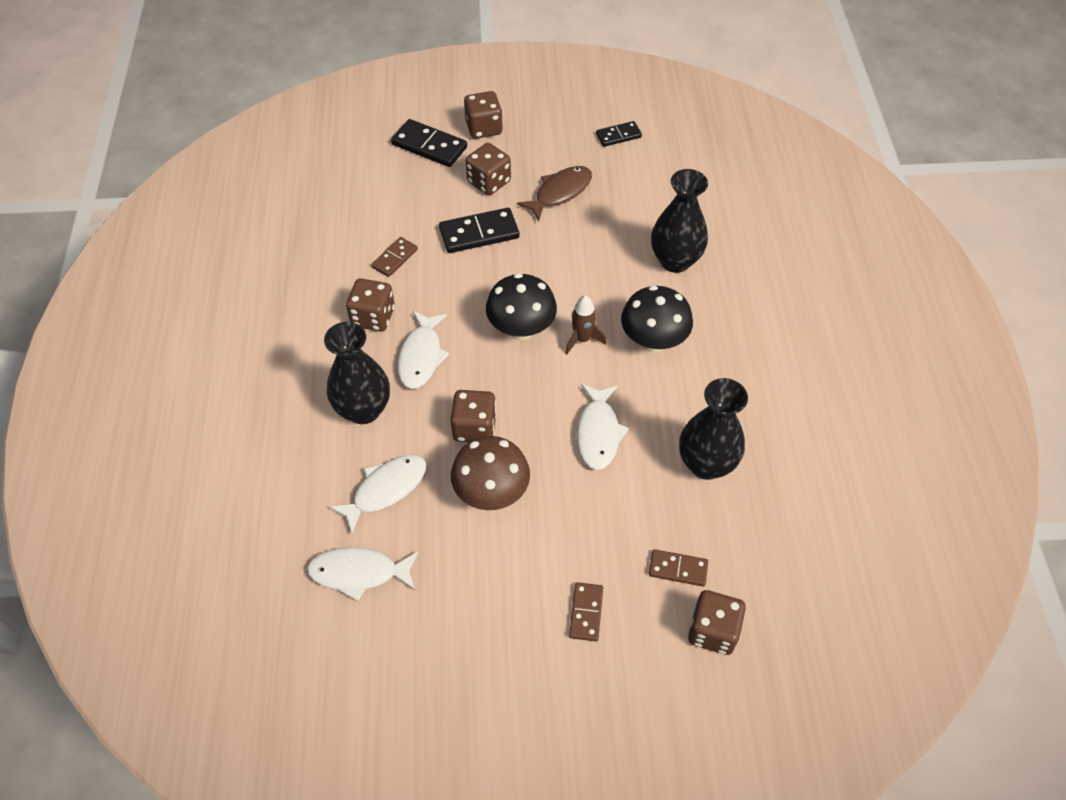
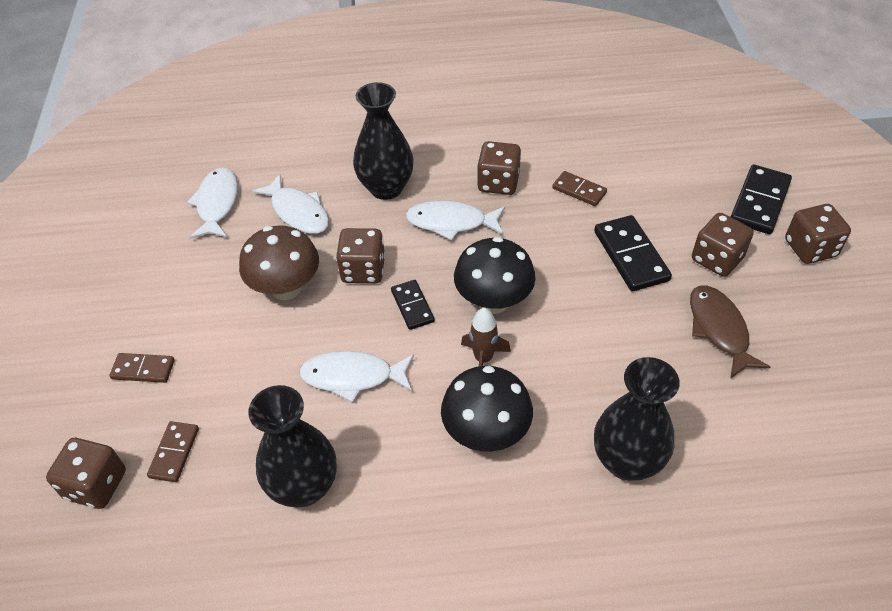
camera: 90 degrees right, 5 degrees down
(560, 192) = (719, 329): brown fish -> brown fish turned 150 degrees counterclockwise
(618, 135) = (854, 393): black domino -> black domino (412, 306)

